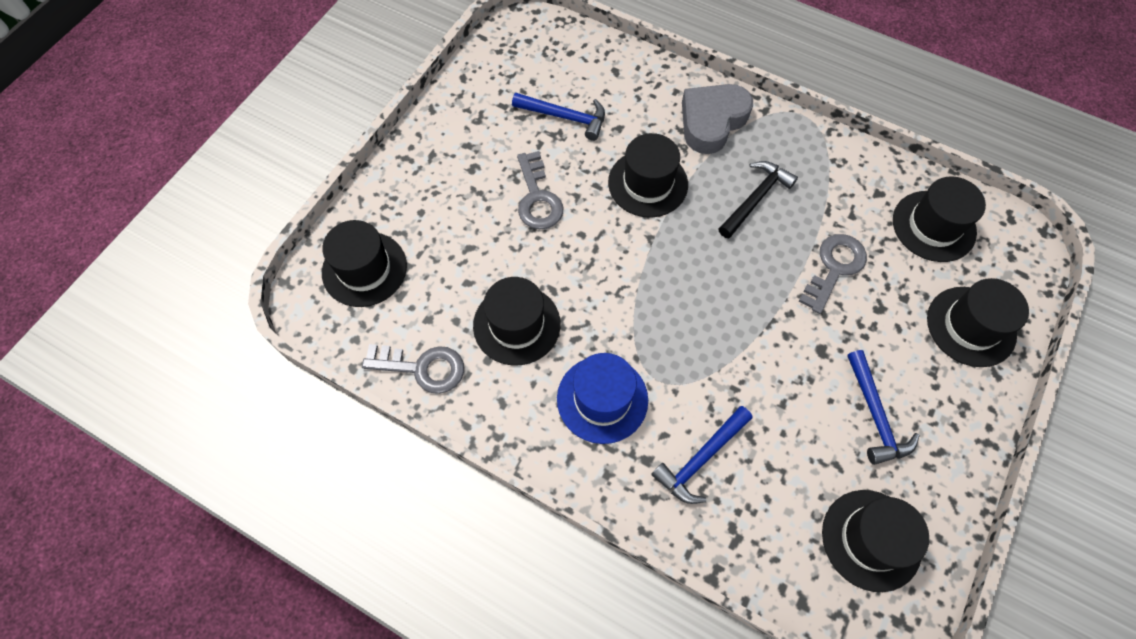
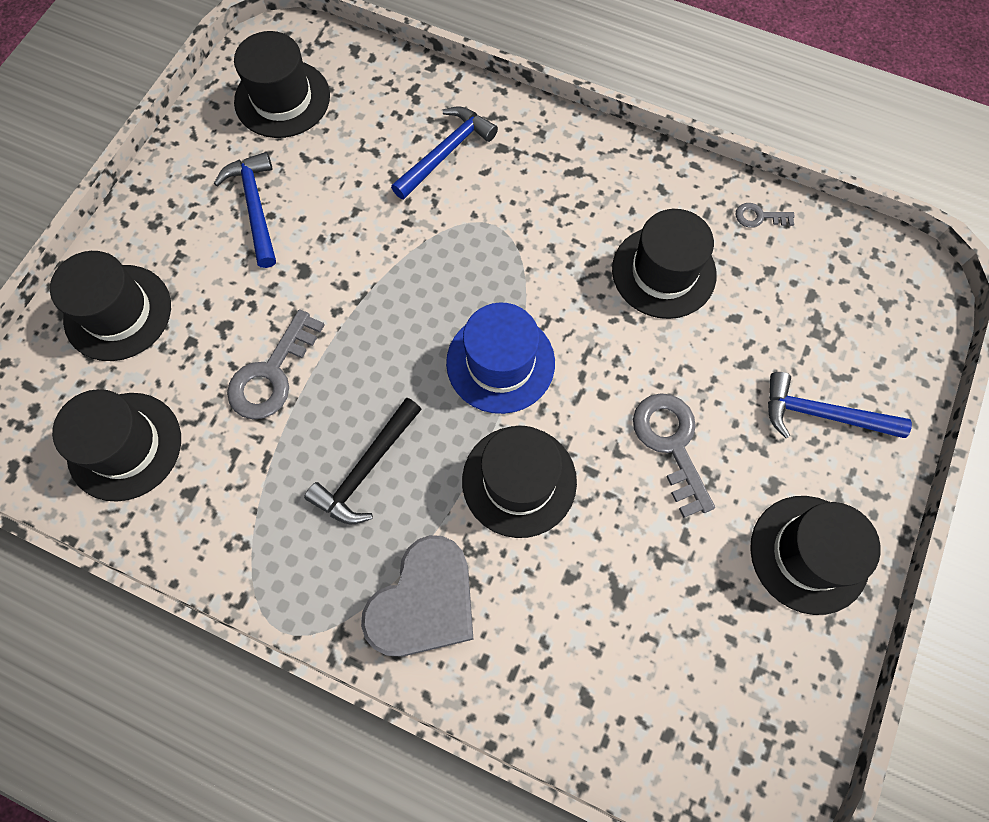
camera: 175 degrees right, 5 degrees up
(364, 269) = (868, 324): black hat -> black hat (809, 554)
(422, 368) = (759, 217): grey key -> grey key, size x0.51
(565, 117) = (655, 590): blue hammer -> blue hammer (822, 414)
(602, 399) = (554, 200): blue hat -> blue hat (500, 362)

